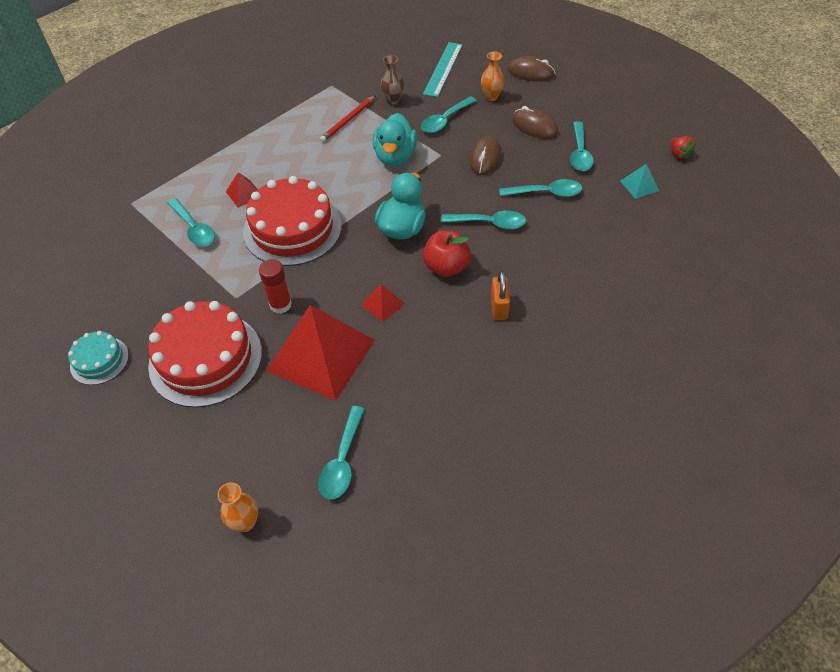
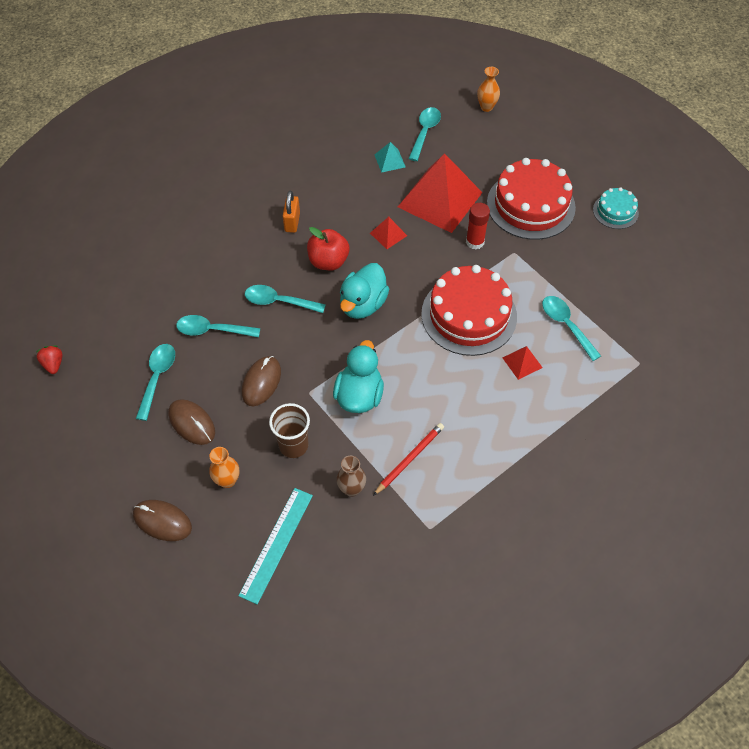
camera: 175 degrees left, 5 degrees up
(445, 120) = (293, 445): turquoise spoon -> brown cup
(639, 185) = (116, 329): turquoise pyramid -> turquoise pyramid (390, 160)

